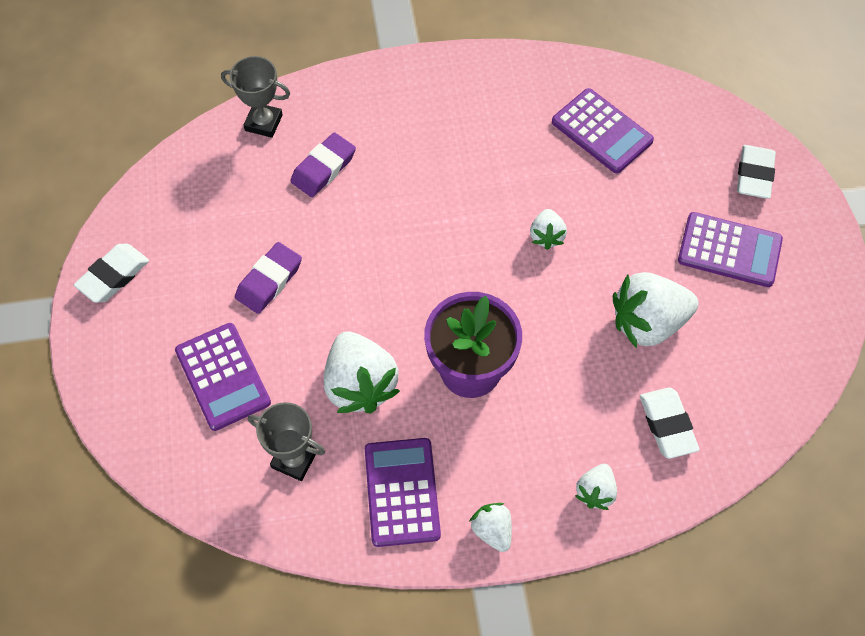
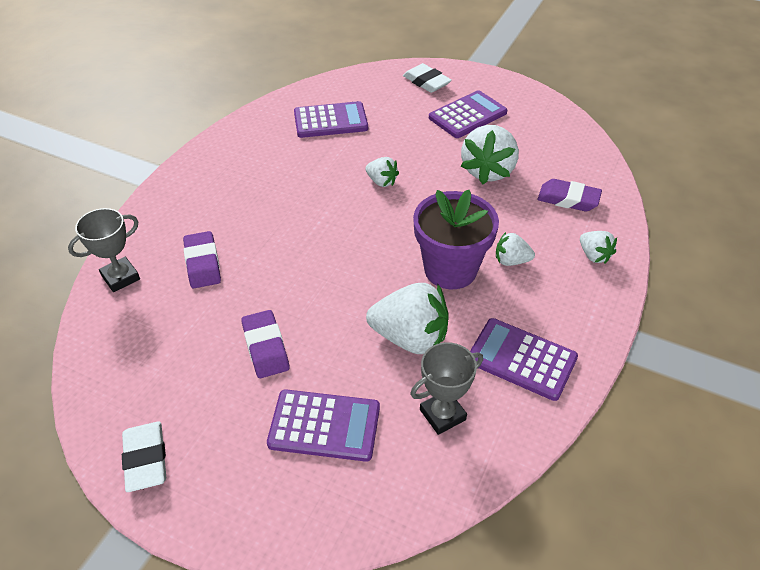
camera: 55 degrees left, 15 degrees down
(492, 531) = (589, 323): white strawberry -> white strawberry (511, 261)
(667, 425) = (568, 199): white eraser -> purple eraser

